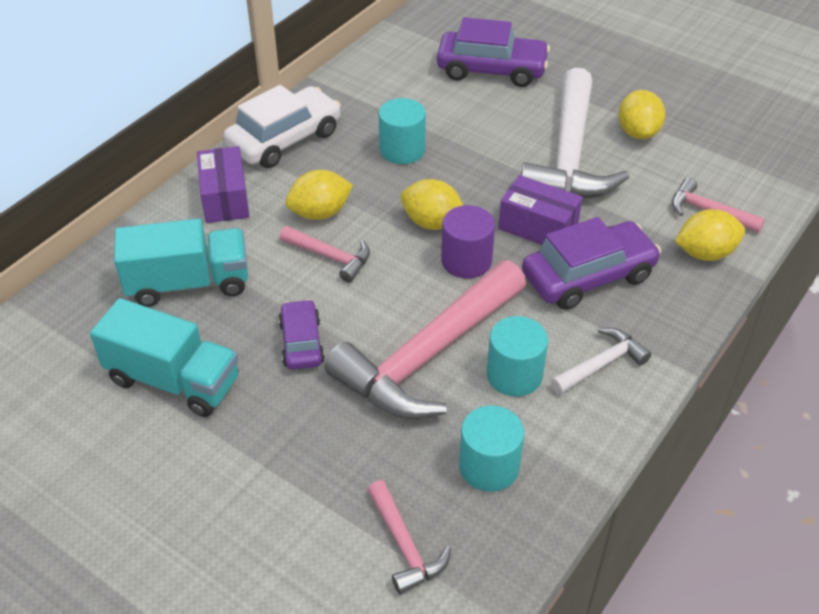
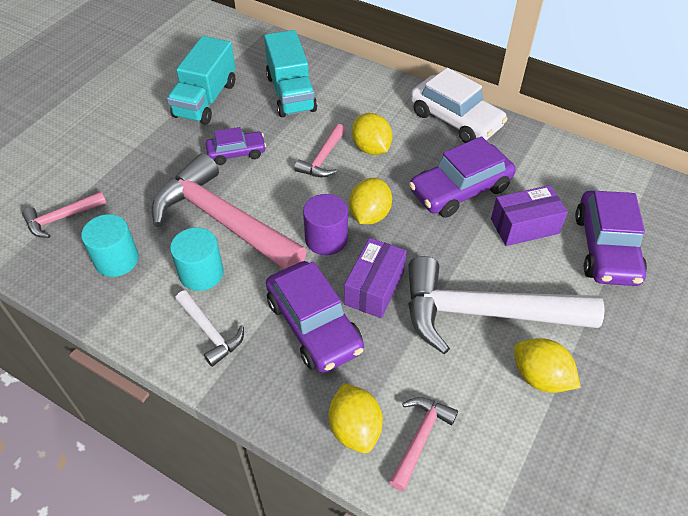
camera: 85 degrees right, 5 degrees up
(225, 198) = (379, 98): purple box -> purple box (524, 226)
(402, 150) = (460, 190): turquoise cylinder -> purple car
(638, 132) = (540, 377): yellow lemon -> yellow lemon turned 45 degrees clockwise

